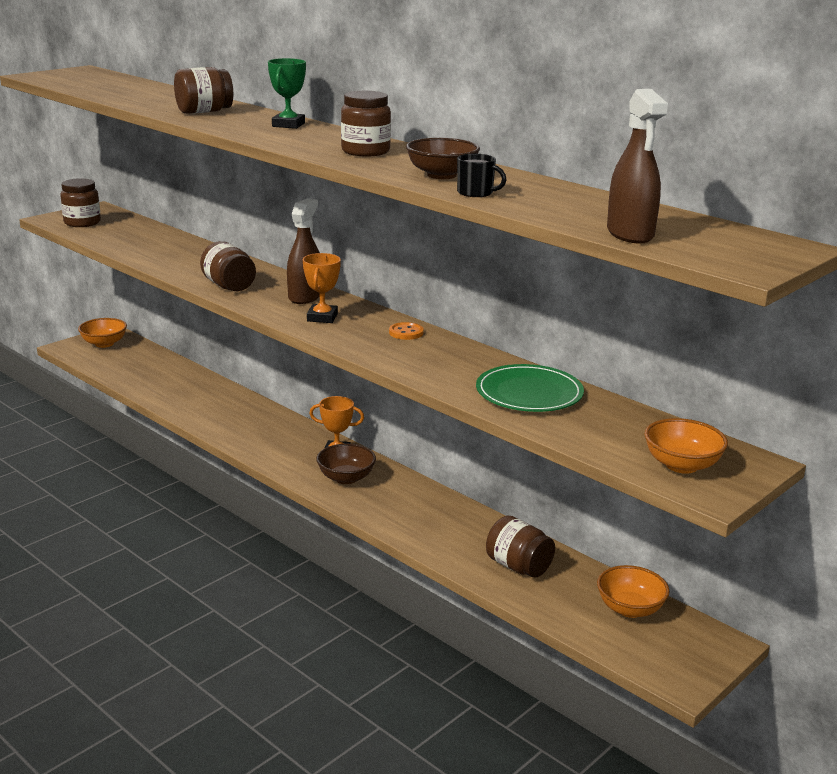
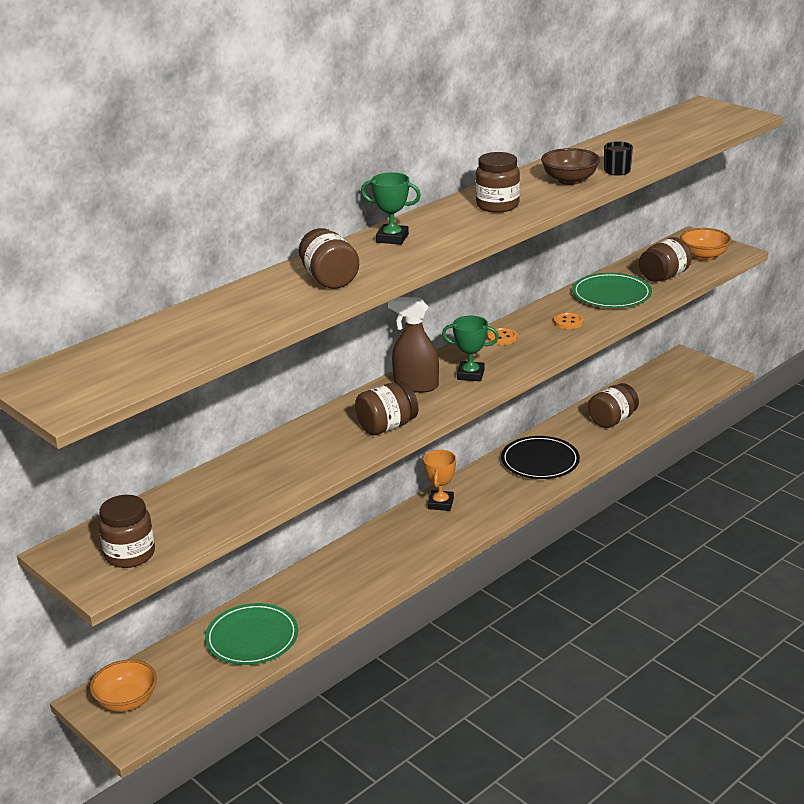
camera: 85 degrees left, 5 degrees up
(157, 379) = (252, 637): none -> green plate
(322, 317) = (470, 375): orange trophy -> green trophy
(346, 478) = (487, 497): brown bowl -> none
(418, 511) = (540, 461): none -> black plate
(446, 365) = (568, 322): none -> orange button
(594, 430) = (664, 276): none -> brown jar
(630, 234) = (698, 136): brown spray bottle -> none
(630, 609) = (654, 383): orange bowl -> none

